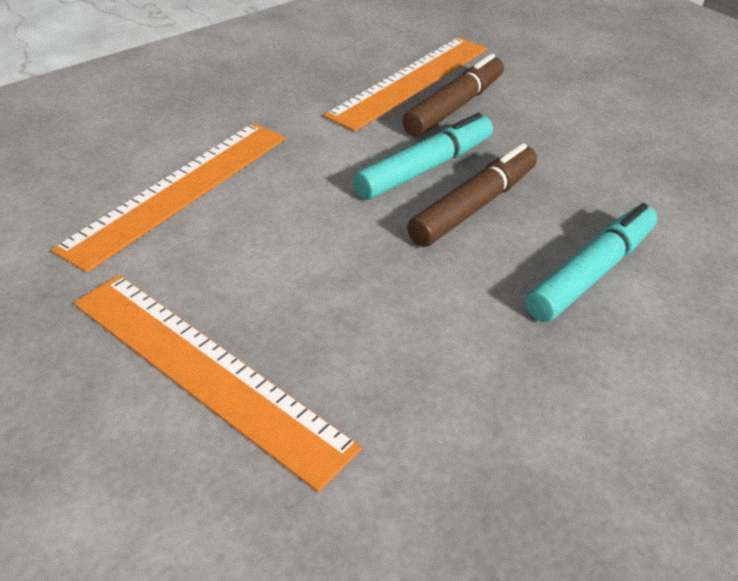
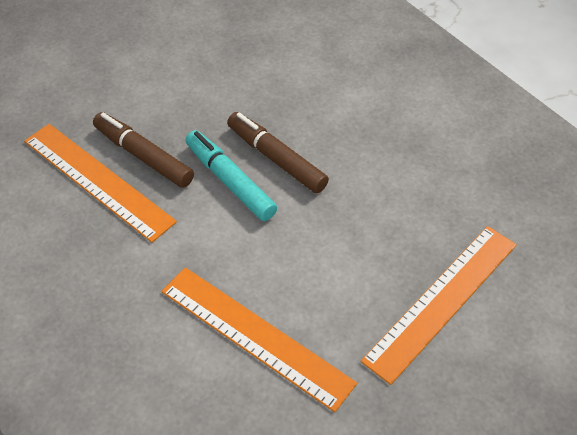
camera: 85 degrees left, 10 degrees up
(590, 272) = (342, 112): turquoise marker -> none

